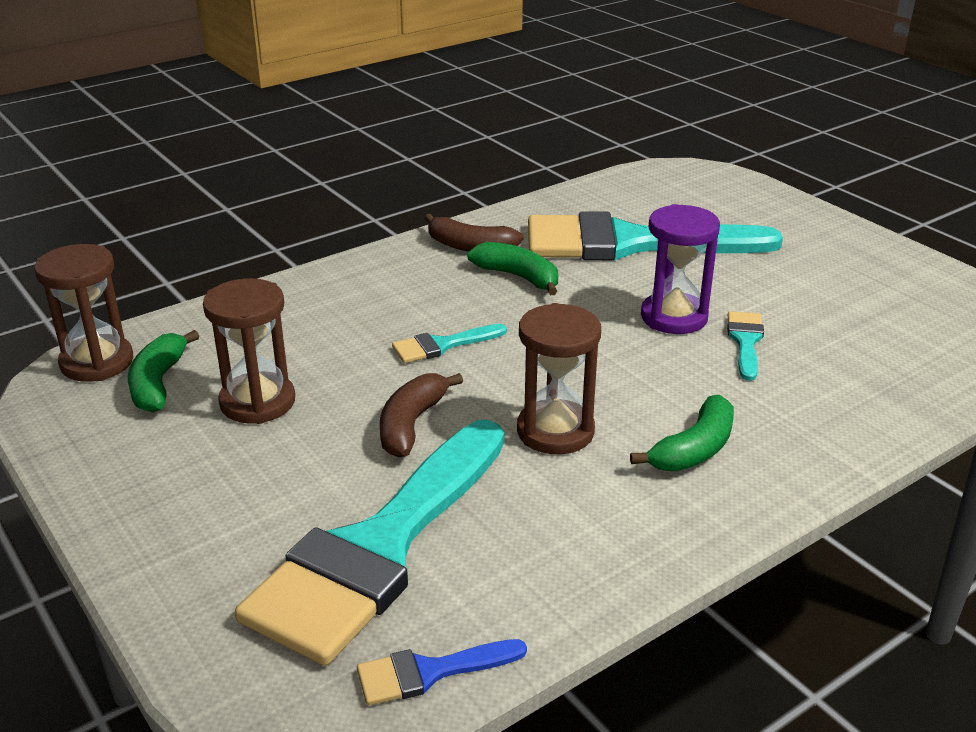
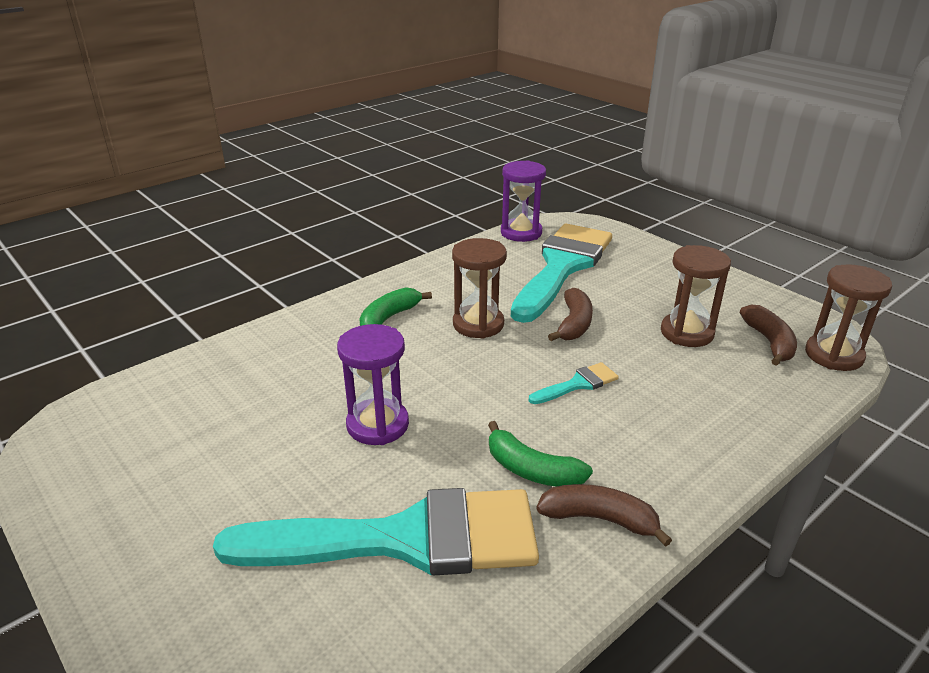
camera: 175 degrees right, 0 degrees up
(158, 383) = (769, 342): green banana -> brown banana
(430, 672) = (521, 233): blue brush -> purple hourglass
(745, 341) = (321, 402): turquoise brush -> none

